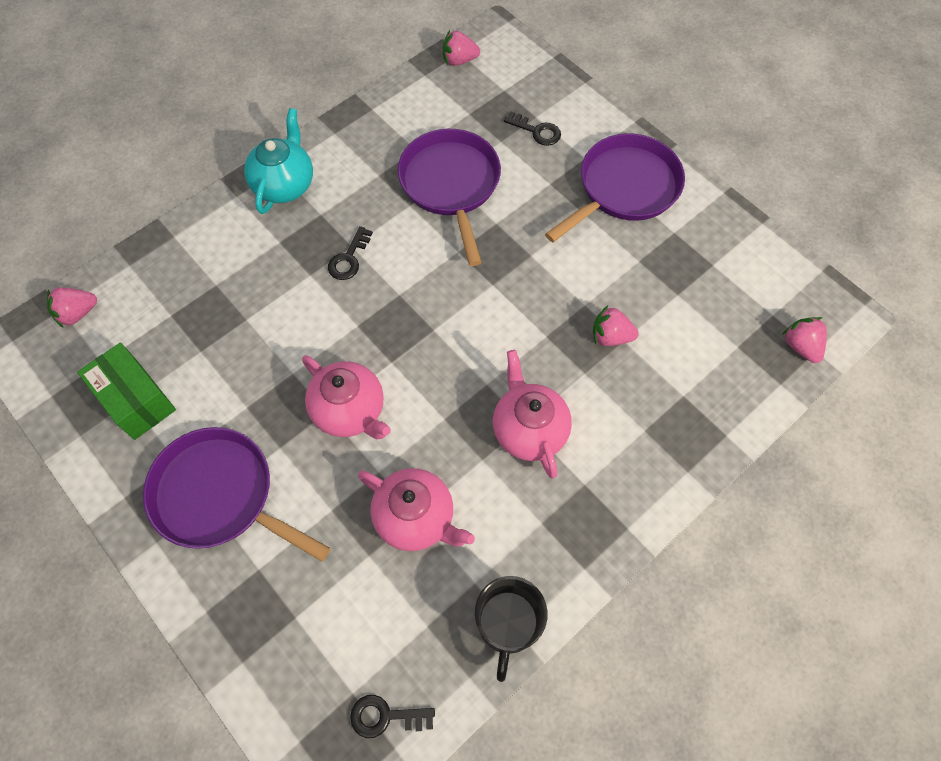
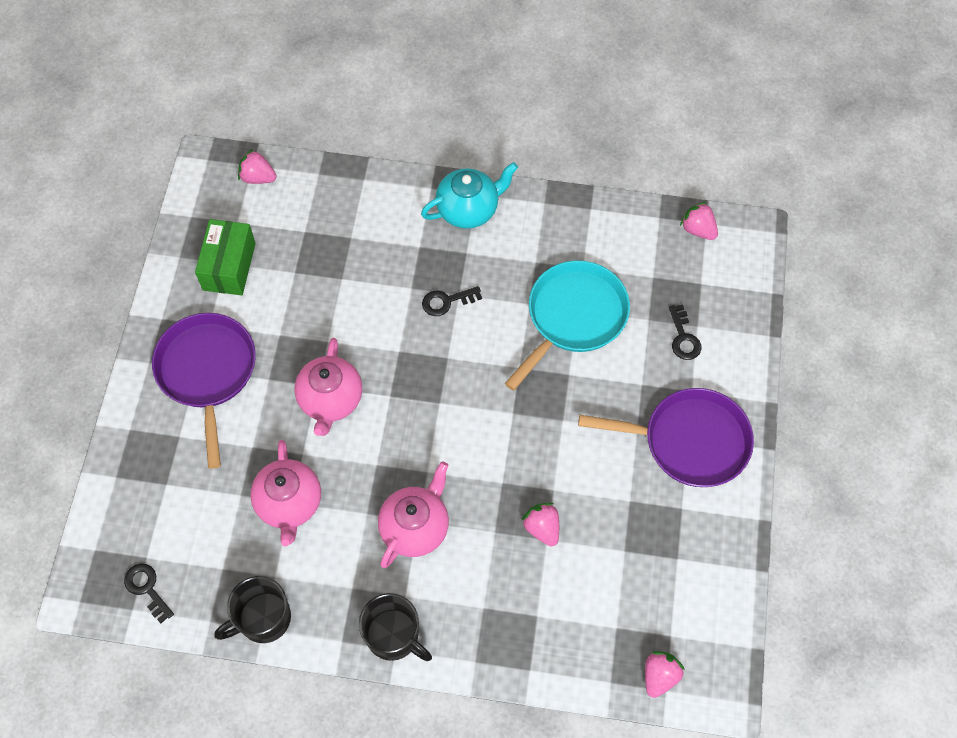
camera: 50 degrees right, 0 degrees up
(451, 185) = (573, 317): purple pan -> turquoise pan
(614, 520) = (394, 636): none -> black mug

